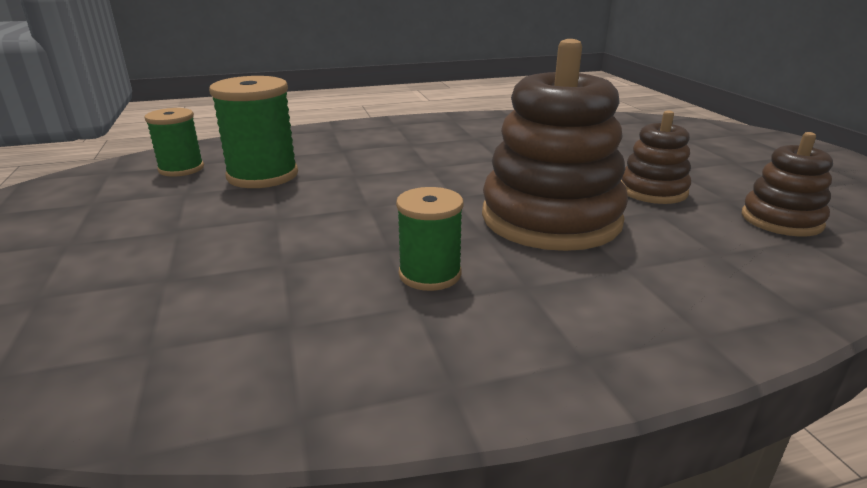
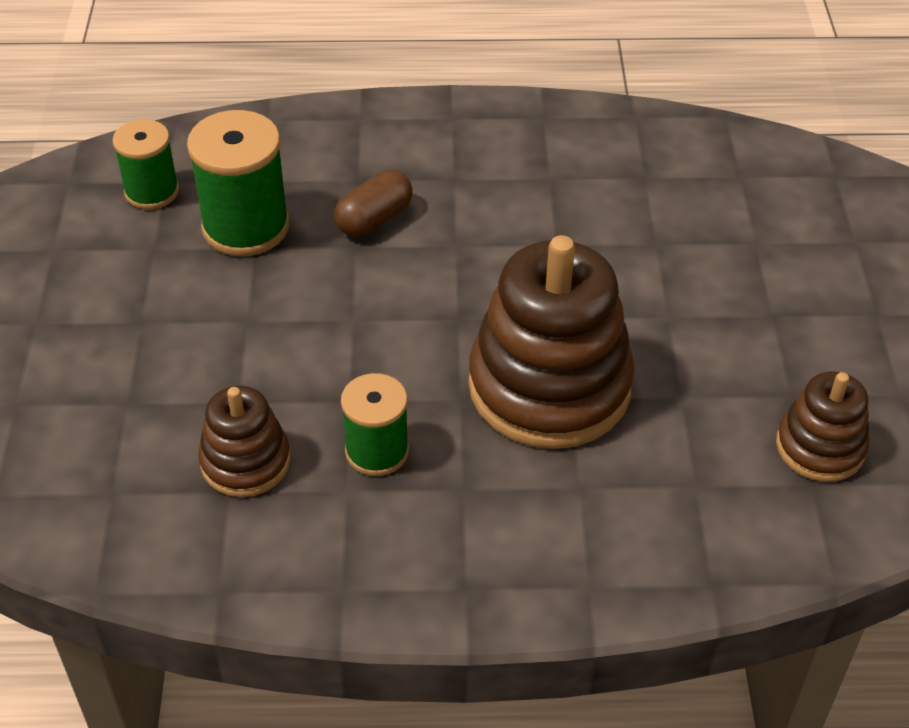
camera: 15 degrees right, 20 degrees up
(362, 163) = (374, 219): none -> brown capsule
(652, 191) = (709, 357): brown stacking toy -> brown stacking toy (245, 461)

